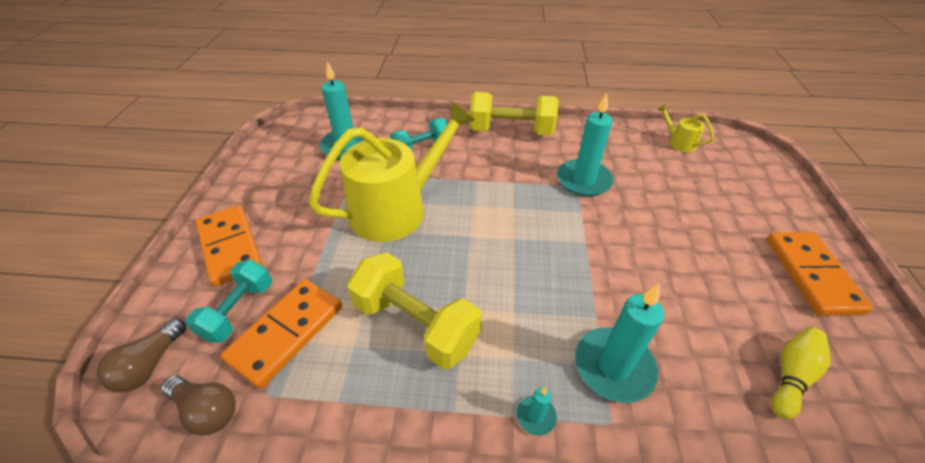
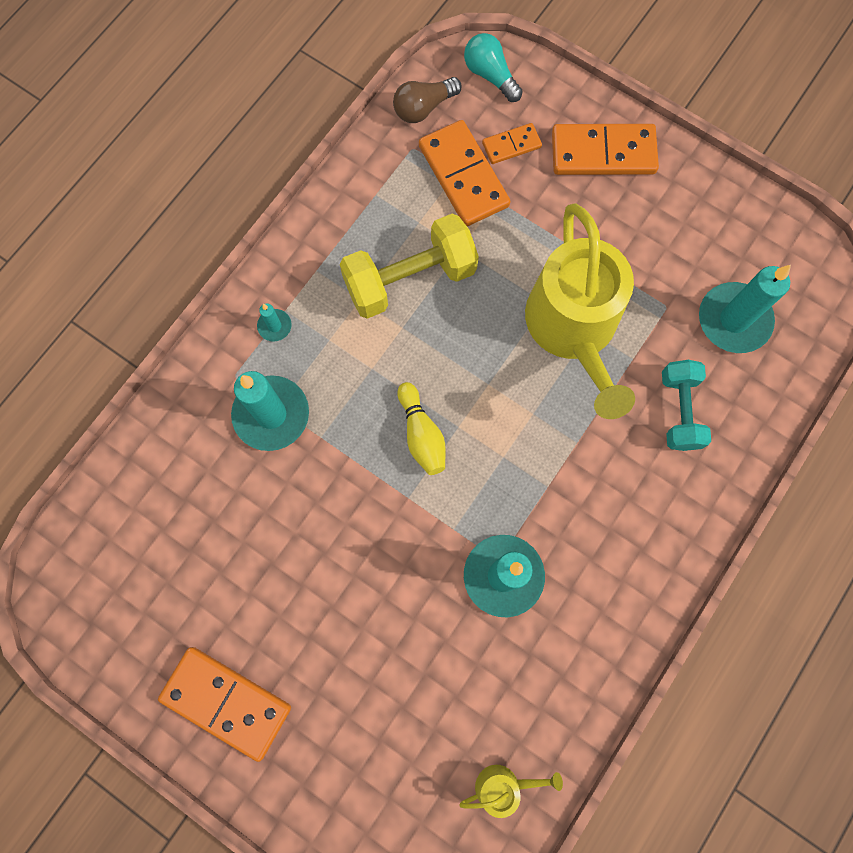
camera: 120 degrees right, 30 degrees up
(150, 365) = (490, 75): brown light bulb -> turquoise light bulb
(238, 310) = (511, 145): turquoise dumbbell -> orange domino
(511, 131) = (659, 555): yellow dumbbell -> none
(791, 376) = (169, 555): yellow bowling pin -> yellow bowling pin (421, 434)

